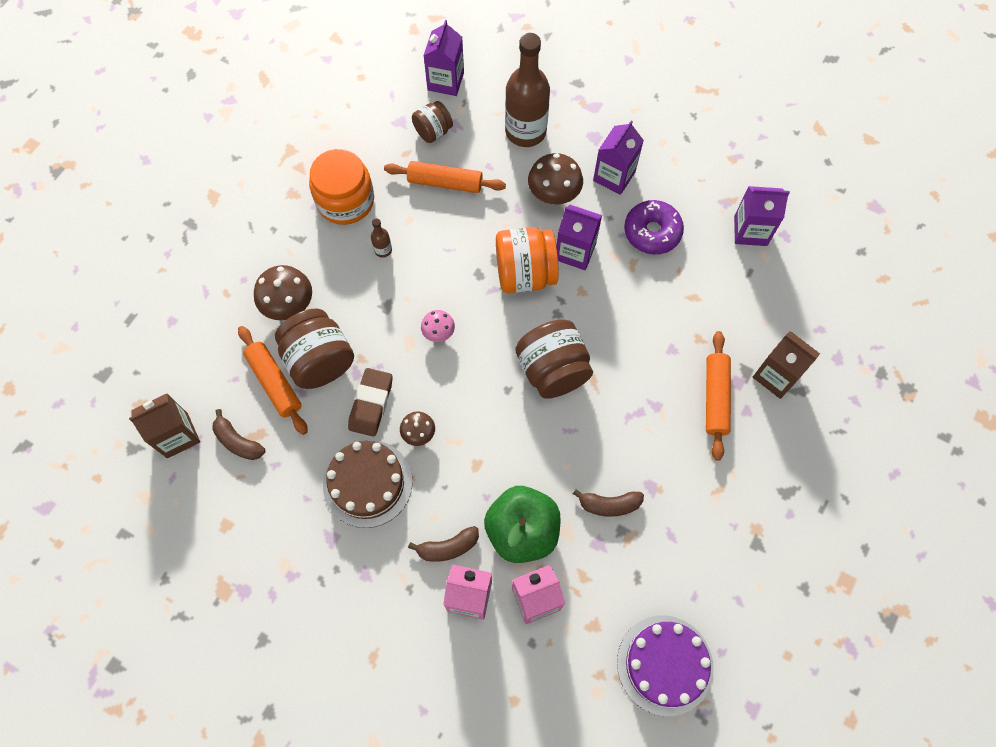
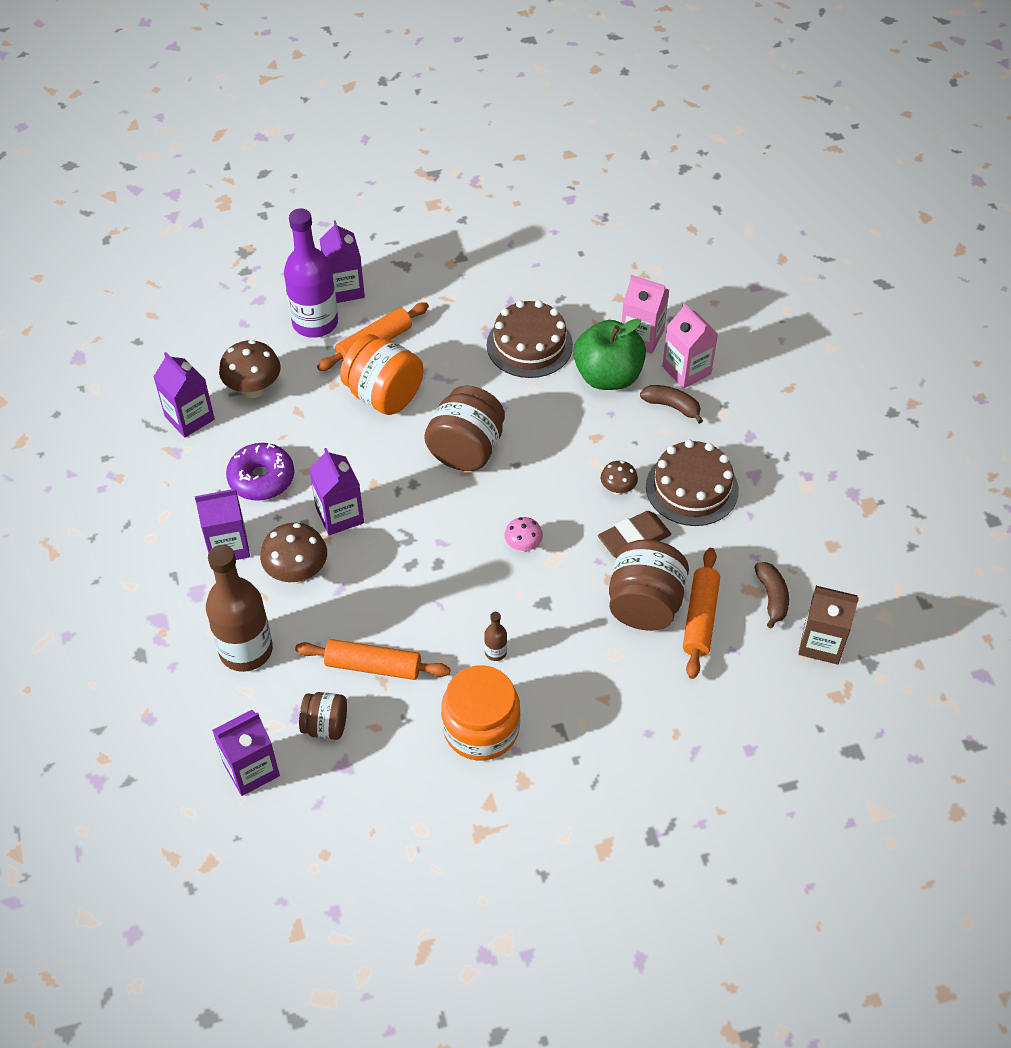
camera: 135 degrees left, 15 degrees down
(289, 306) = (628, 672): brown mushroom -> brown mushroom (254, 389)
(445, 183) = (373, 666): orange rolling pin -> orange rolling pin turned 45 degrees counterclockwise
(525, 274) = (401, 532): orange jar -> orange jar (384, 395)
(609, 505) = (529, 345): brown banana -> brown cake
(664, 664) = (597, 251): purple cake -> none
(776, 376) = (315, 323): brown carton -> purple bottle
(797, 426) = (344, 289): none -> purple carton

